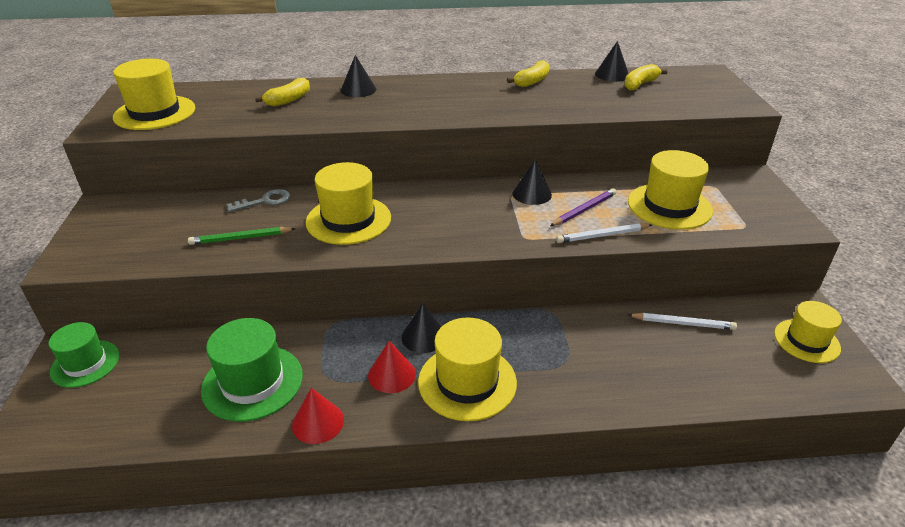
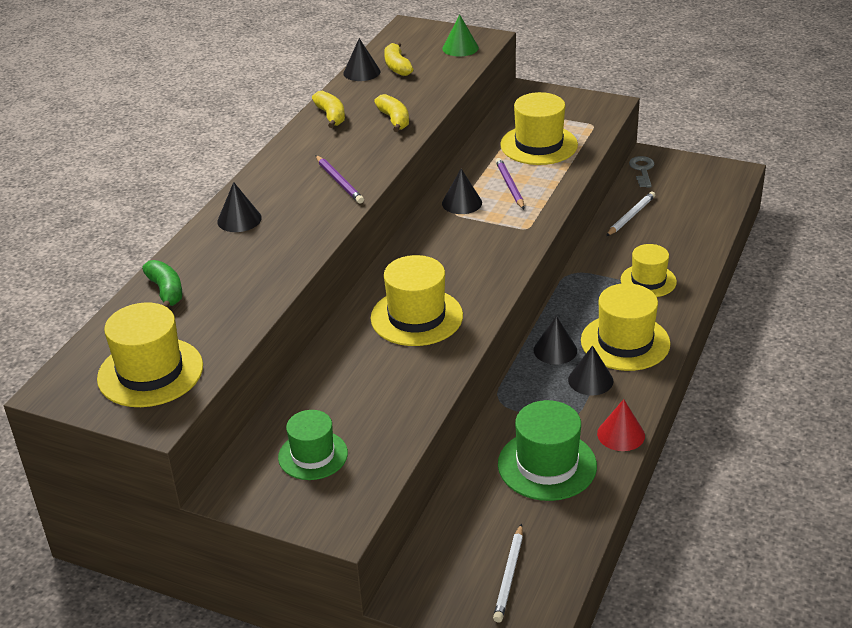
camera: 60 degrees left, 0 degrees up
(85, 363) = (441, 581): green hat -> green hat (313, 455)
(240, 238) = (393, 392): green pencil -> none
(253, 92) = (166, 291): none -> green banana
(265, 201) = (332, 364): grey key -> grey key (642, 170)
(288, 100) = (217, 270): yellow banana -> yellow banana (394, 120)
(391, 374) = (590, 380): red cone -> black cone
(440, 108) = (339, 182): none -> purple pencil
(602, 235) = (553, 191): white pencil -> white pencil (509, 575)
(711, 99) = (460, 48): none -> green cone
(806, 341) = (684, 173): yellow hat -> yellow hat (648, 281)

